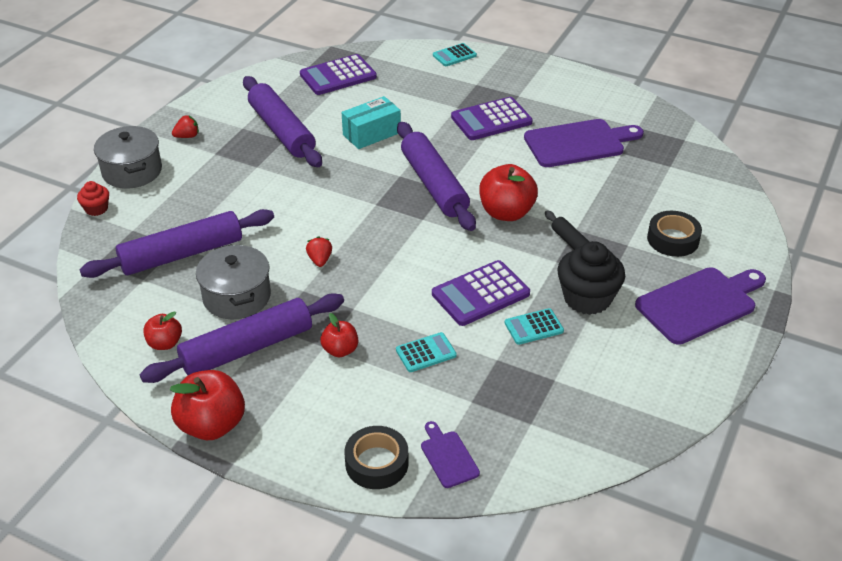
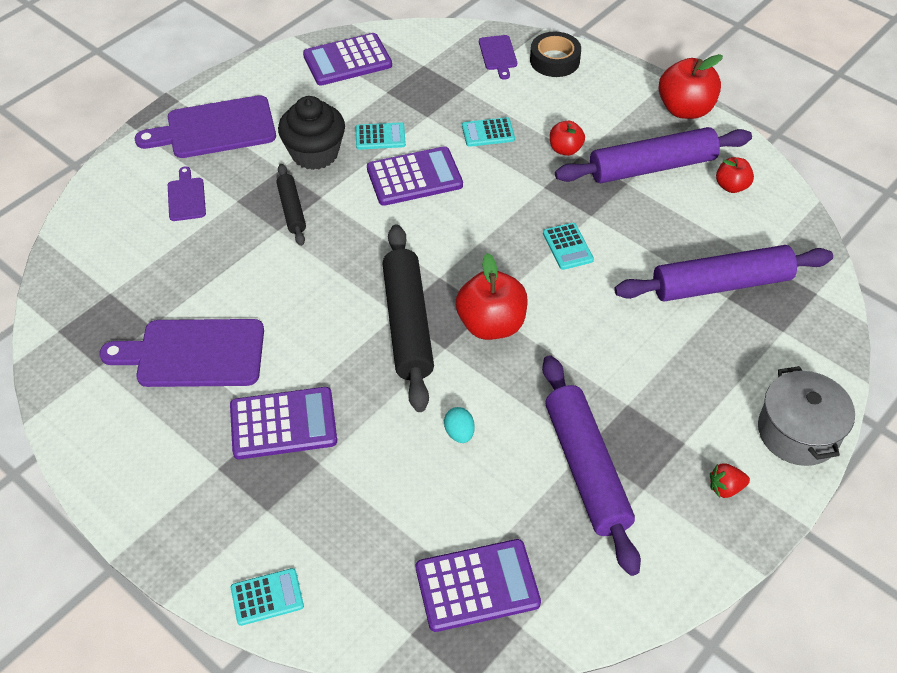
camera: 165 degrees left, 10 degrees up
(96, 209) = (834, 374): red cupcake -> none
(237, 297) = (660, 221): grey pot -> none
(320, 260) = (568, 246): red strawberry -> turquoise calculator
(371, 134) = (459, 433): turquoise box -> turquoise egg
(434, 184) = (407, 324): purple rolling pin -> black rolling pin
(506, 212) = (341, 266): red apple -> red apple (491, 324)
(620, 411) = (347, 60): none -> purple calculator
(673, 239) = (186, 197): black tape -> purple cutting board

